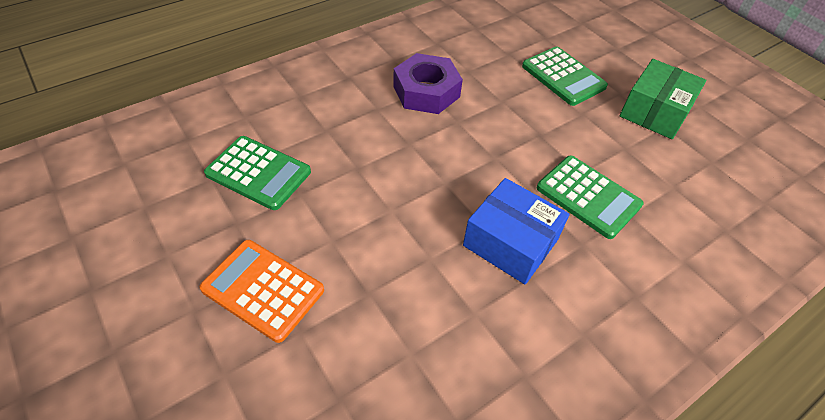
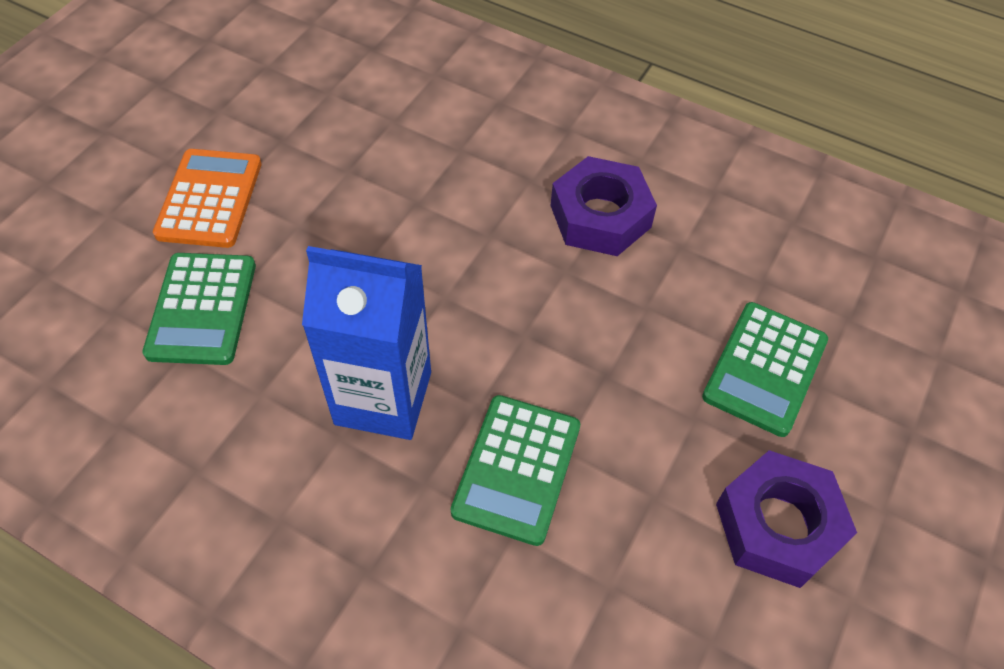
camera: 65 degrees right, 5 degrees up
(258, 173) = (357, 124): green calculator -> green calculator (202, 309)
(510, 242) = (383, 398): blue box -> blue carton
(655, 112) = (778, 525): green box -> purple nut

